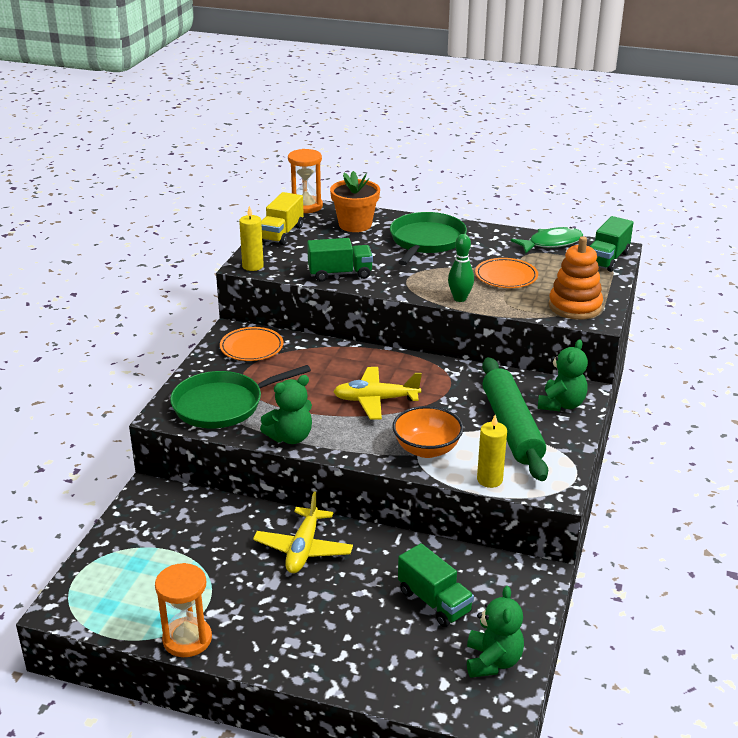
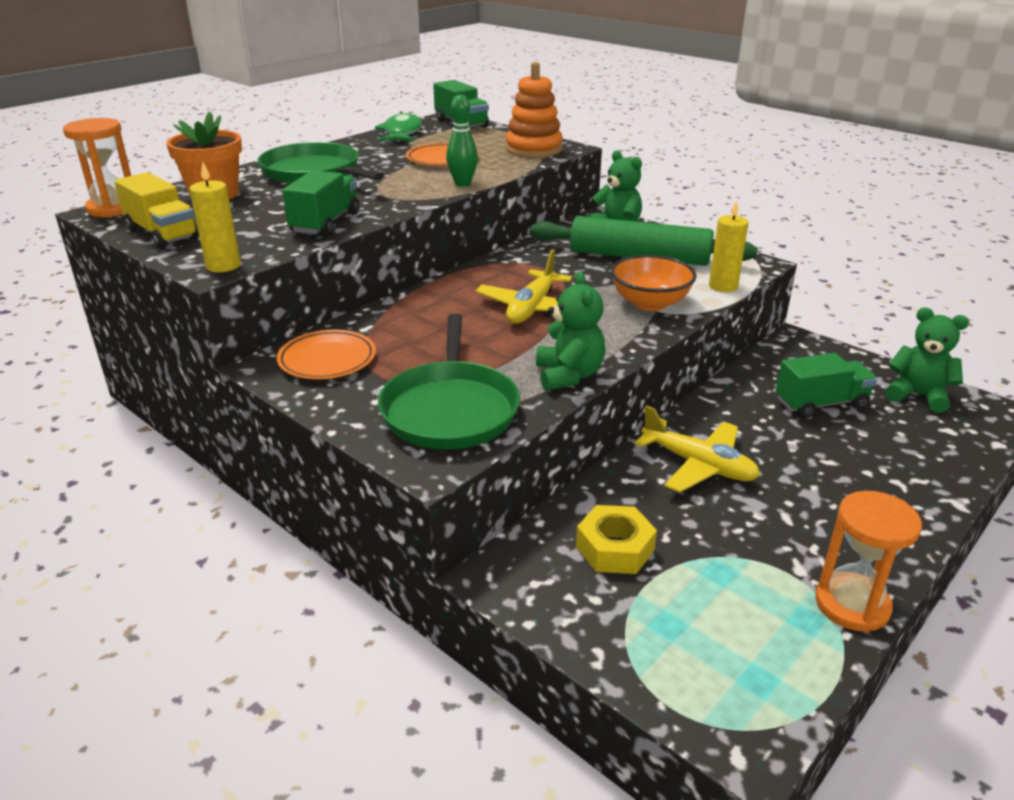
camera: 65 degrees left, 0 degrees up
(193, 530) = (615, 548): none -> yellow nut

